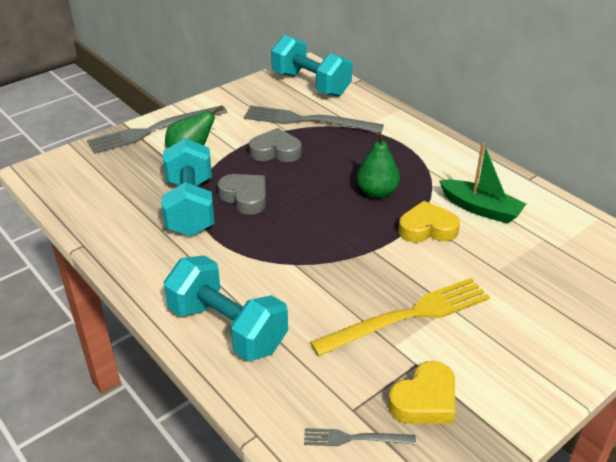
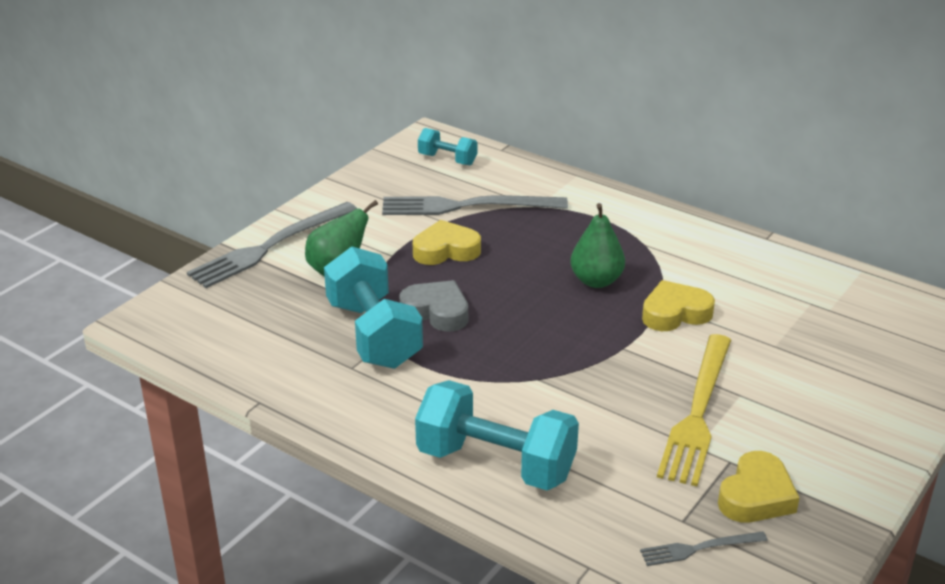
camera: 15 degrees left, 5 degrees down
(275, 151) = (446, 250): grey heart -> yellow heart
(311, 84) = (447, 159): turquoise dumbbell -> turquoise dumbbell, size x0.52
(408, 316) = (697, 412): yellow fork -> yellow fork turned 150 degrees clockwise
(481, 209) = (726, 281): green boat -> none

